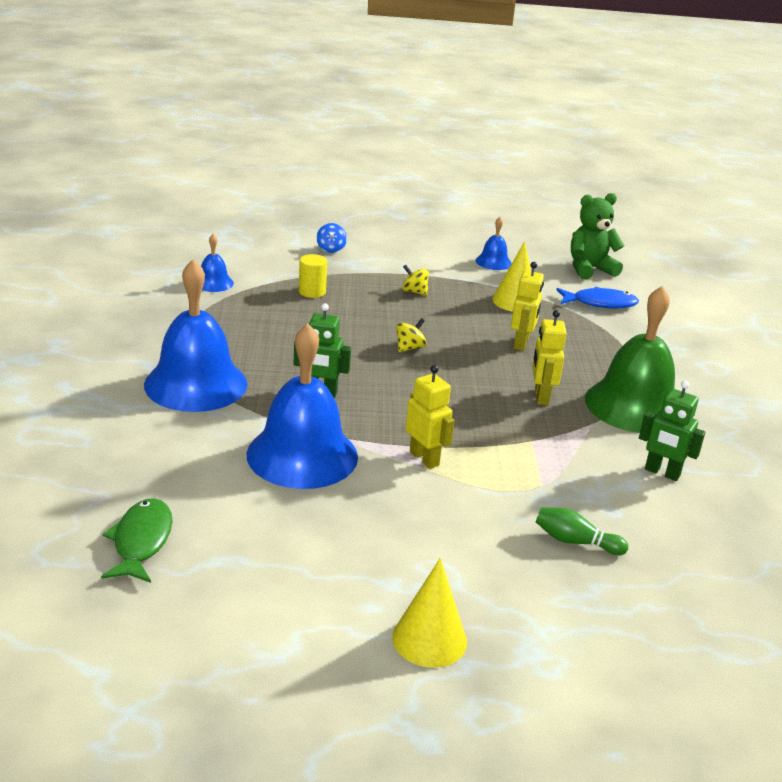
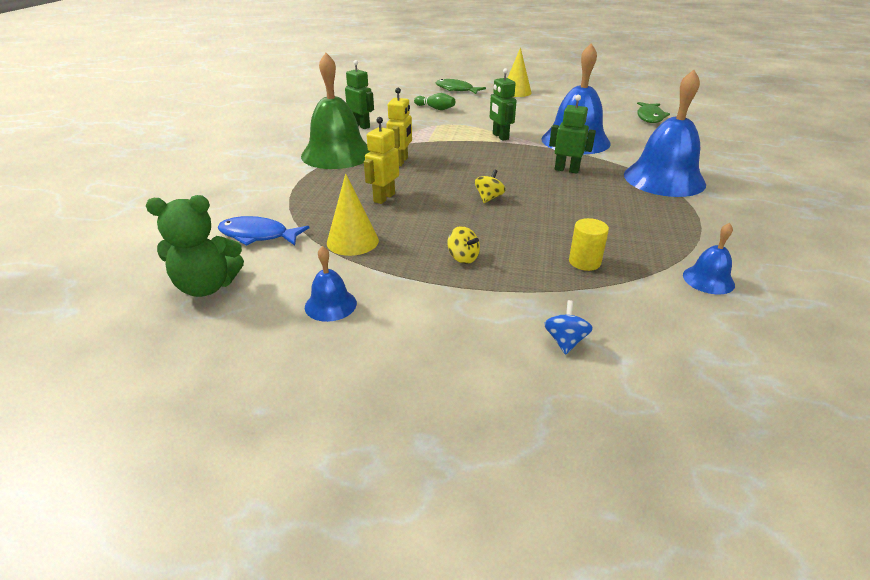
camera: 165 degrees left, 5 degrees up
(409, 348) = (489, 198): yellow spinning top -> yellow spinning top turned 150 degrees clockwise
(424, 458) = (500, 136): yellow robot -> green robot
(578, 639) = (456, 90): none -> green fish

